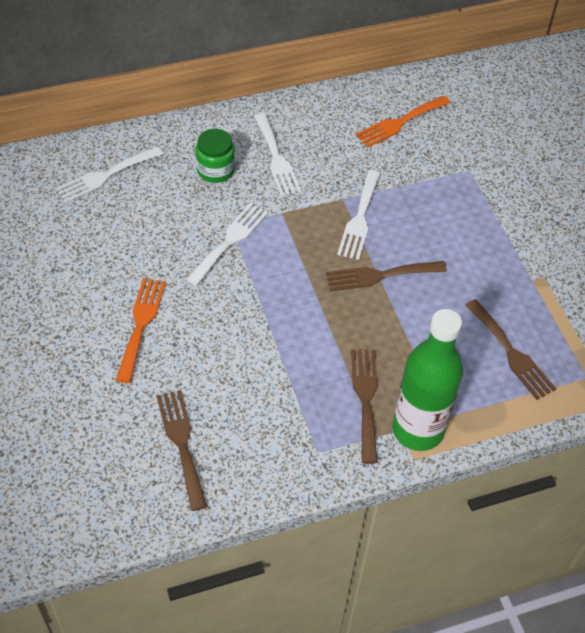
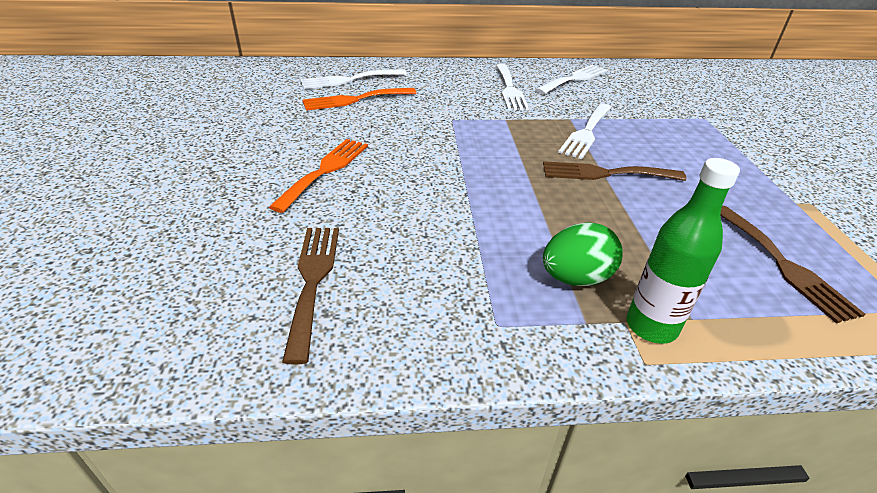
camera: 15 degrees right, 15 degrees down
(215, 170) = (450, 88): green jar -> none
(230, 241) = (446, 129): white fork -> white fork (574, 79)
(365, 399) = (575, 278): brown fork -> green egg
(400, 123) = (632, 85): orange fork -> orange fork (355, 100)
(417, 430) = (651, 326): green bottle -> green bottle, size x0.65

